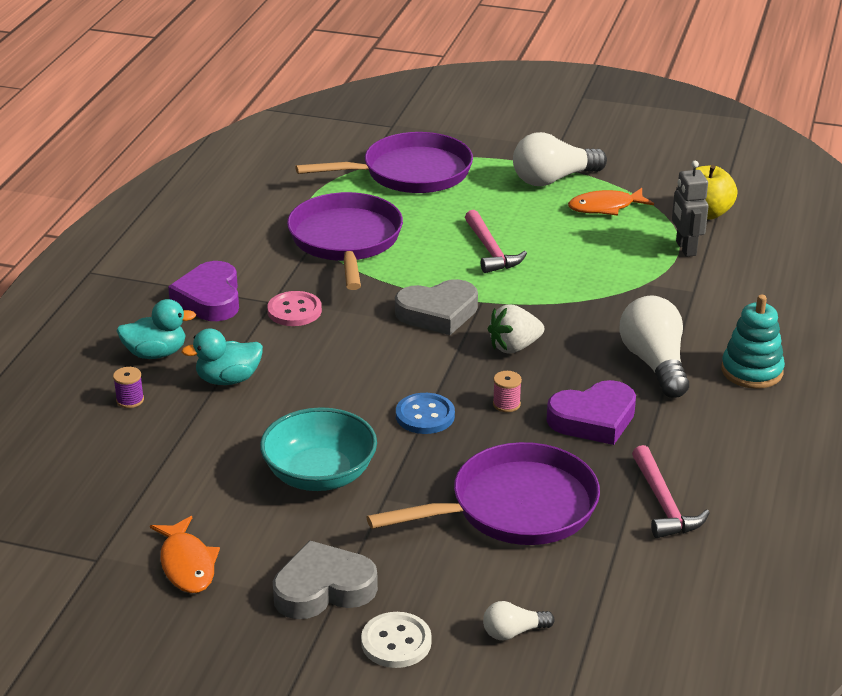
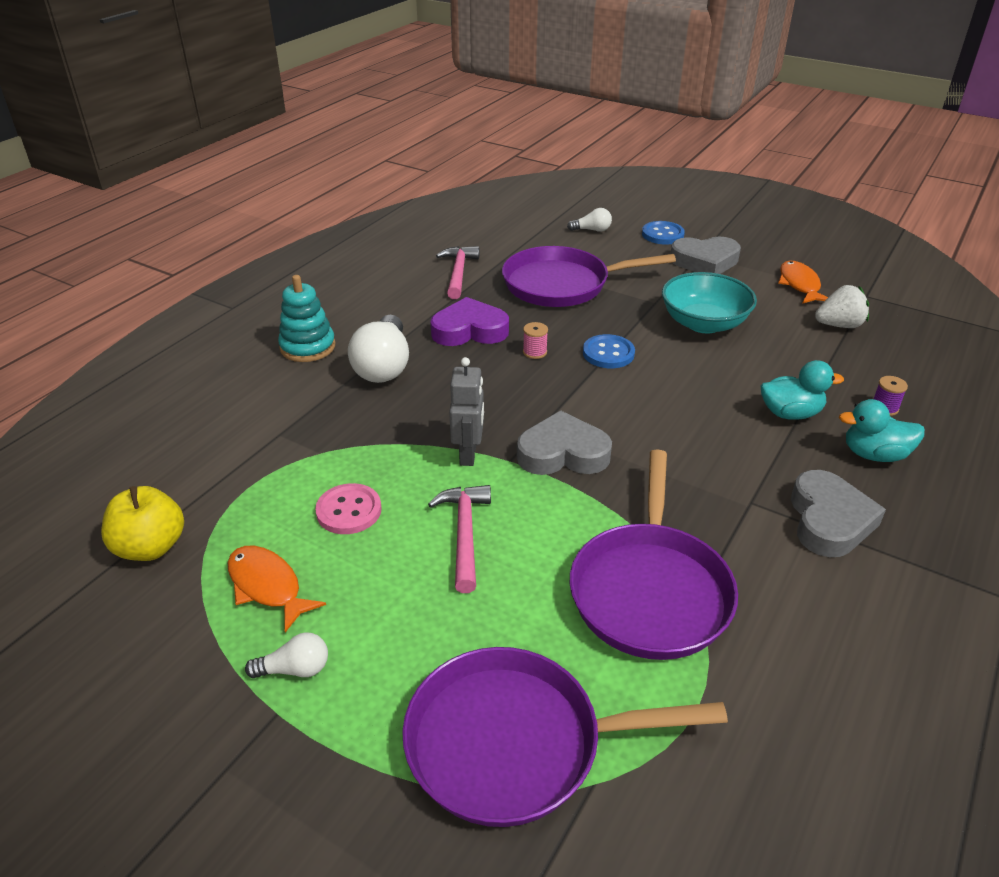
camera: 165 degrees left, 5 degrees up
(210, 298) = (829, 520): purple heart -> grey heart
(294, 311) = (724, 484): pink button -> pink button (349, 511)
(396, 642) = (662, 234): white button -> blue button
(514, 347) = (501, 402): white strawberry -> white strawberry (839, 325)
(553, 179) = (295, 669): white light bulb -> white light bulb, size x0.50
(605, 207) = (267, 586): orange fish -> orange fish turned 135 degrees counterclockwise
(685, 248) = (233, 492): grey robot -> grey robot (468, 454)

